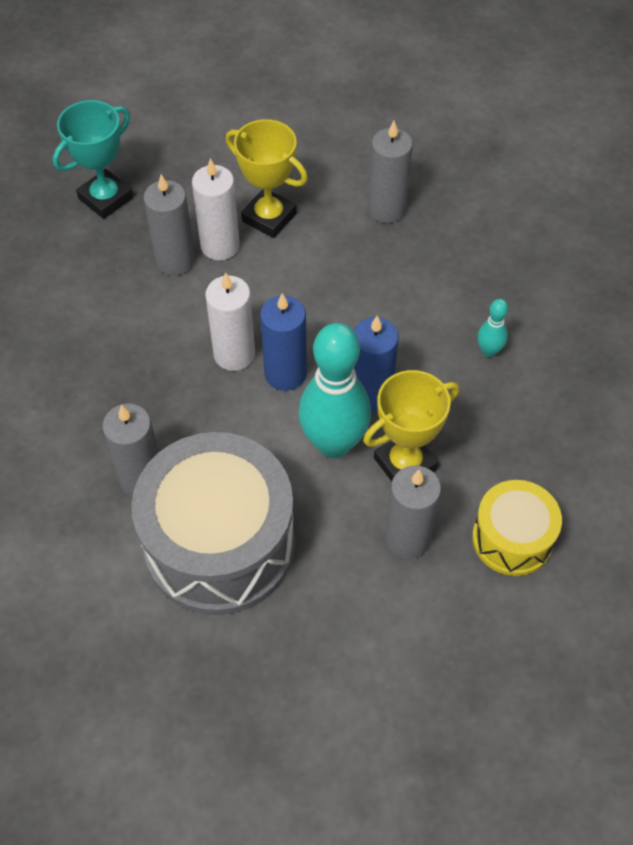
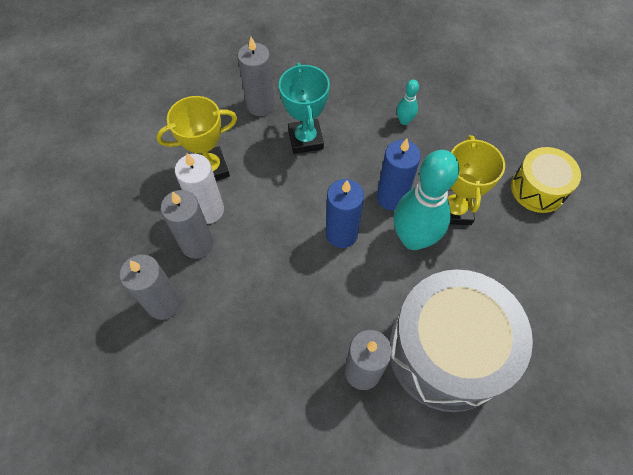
camera: 55 degrees left, 5 degrees up
(106, 198) = (102, 256): turquoise trophy -> turquoise trophy (305, 139)
(234, 354) = (303, 254): white candle -> none
(407, 538) = (506, 241): grey candle -> grey candle (164, 303)

